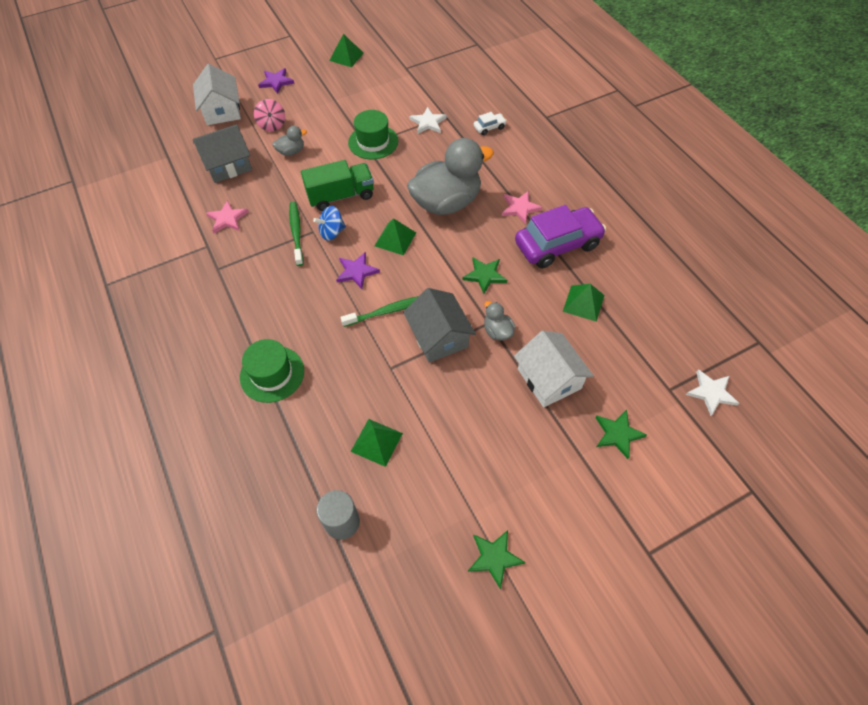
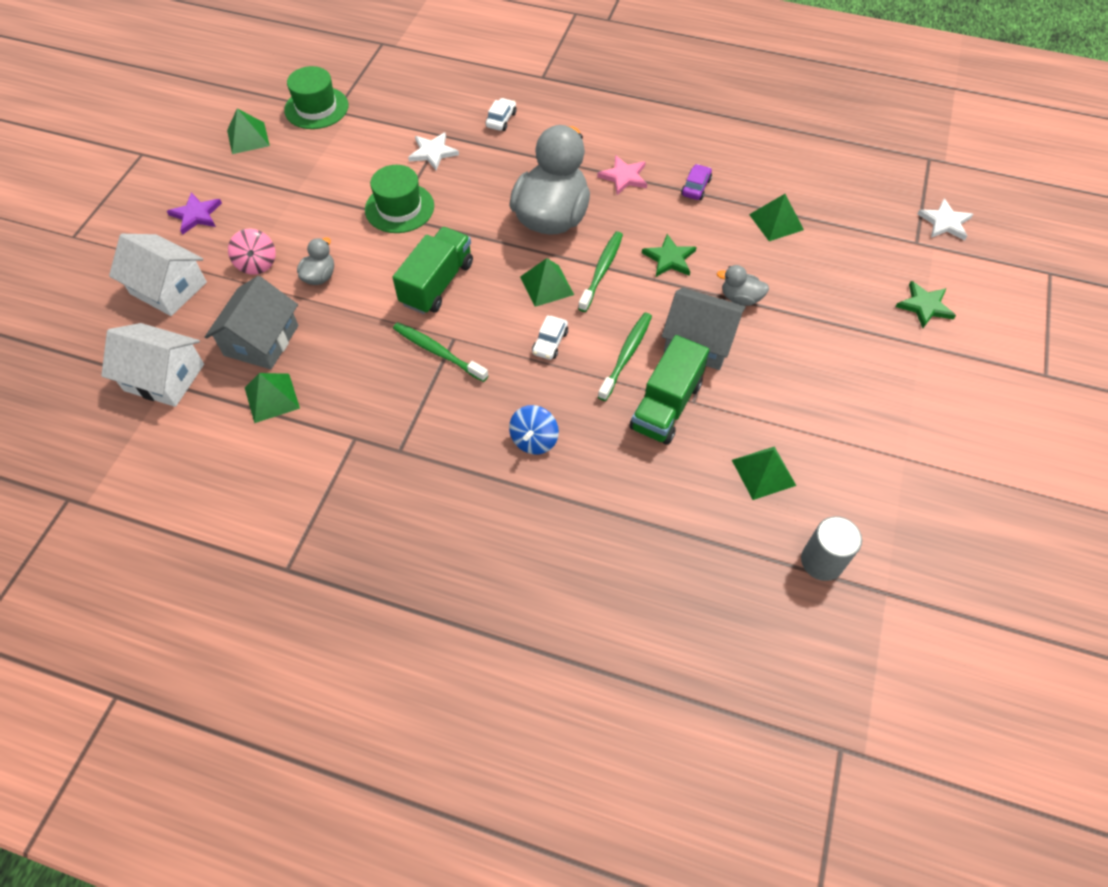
camera: 45 degrees left, 0 degrees up
(198, 197) = (271, 398): none -> green pyramid
(227, 219) = (340, 394): pink star -> none
(272, 125) = (257, 264): pink spinning top -> pink spinning top turned 45 degrees clockwise
(272, 374) = (594, 498): green hat -> green hat (316, 108)
(332, 232) = (475, 325): blue spinning top -> blue spinning top (534, 440)
(356, 272) = (550, 342): purple star -> white car
(372, 357) = (666, 406): none -> green truck
(435, 253) = (601, 271): none -> green toothbrush
(494, 558) = (960, 476): green star -> none
(549, 379) = (827, 304): white house -> white house (164, 377)
(557, 245) = (696, 187): purple car -> purple car, size x0.42

